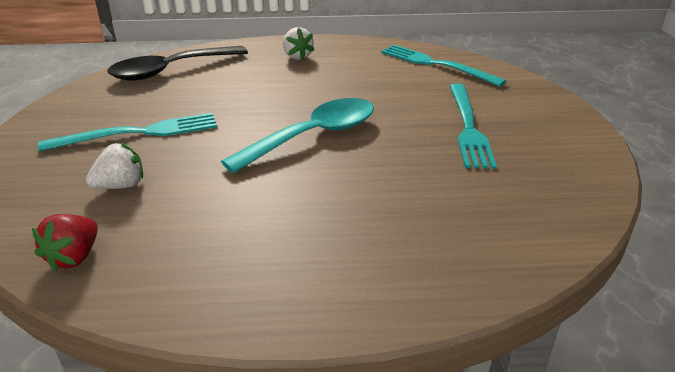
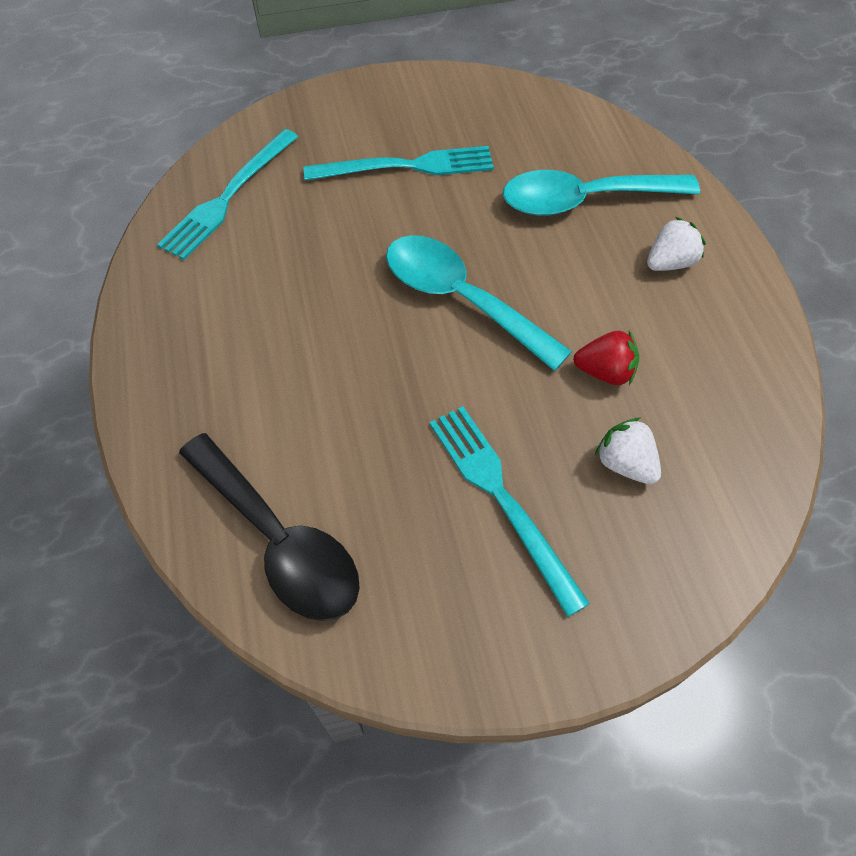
camera: 100 degrees left, 25 degrees up
(74, 257) = (751, 451): red strawberry -> red strawberry (605, 372)
(297, 56) = (206, 364): white strawberry -> white strawberry (669, 262)
(418, 214) = (583, 200): none -> turquoise spoon

